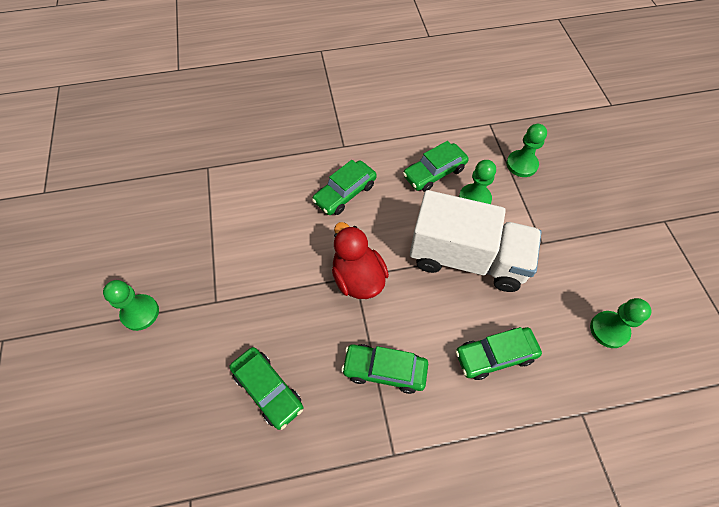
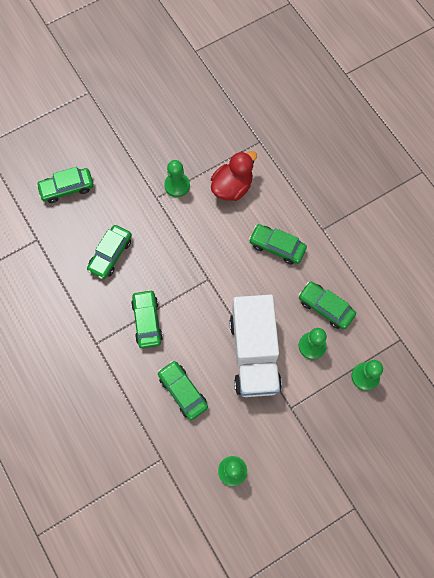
camera: 70 degrees right, 10 degrees up
(132, 422) = (67, 188): none -> green car
(140, 313) = (133, 157): green pawn -> green pawn (177, 185)
(358, 278) = (208, 281): red duck -> red duck (232, 187)

